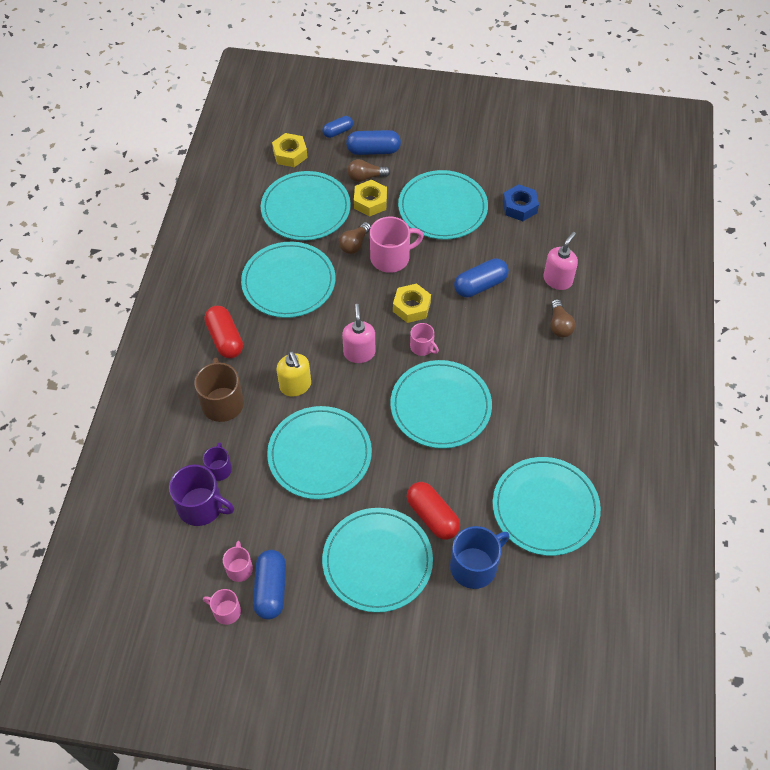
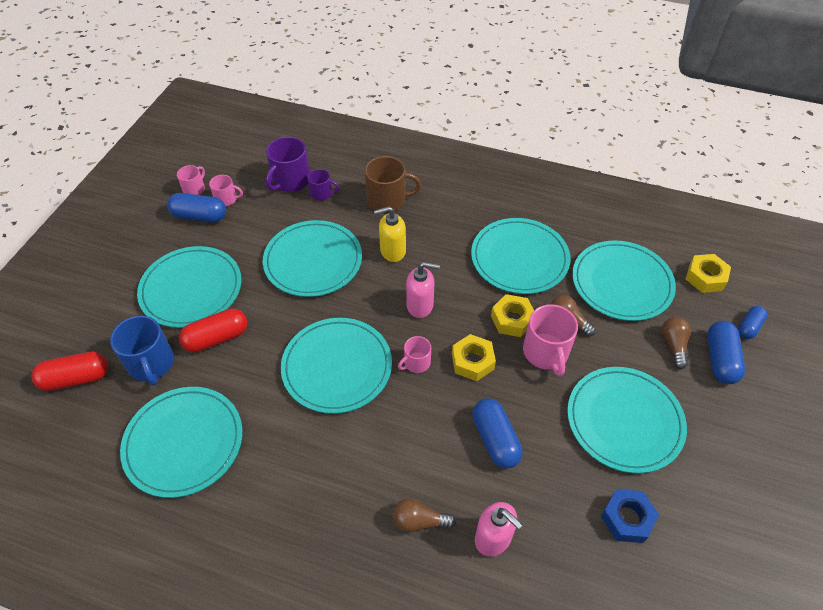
camera: 100 degrees right, 5 degrees down
(225, 339) = (457, 206): red capsule -> red capsule (76, 378)
(338, 131) = (749, 327): blue capsule -> blue capsule turned 60 degrees clockwise
(370, 202) = (633, 344): yellow nut -> yellow nut (512, 319)

